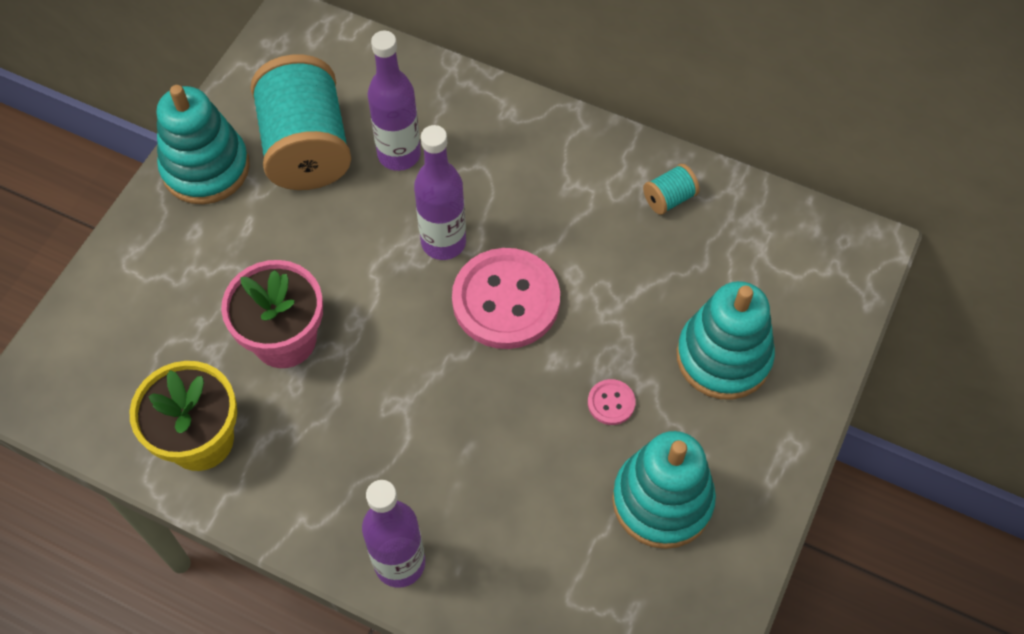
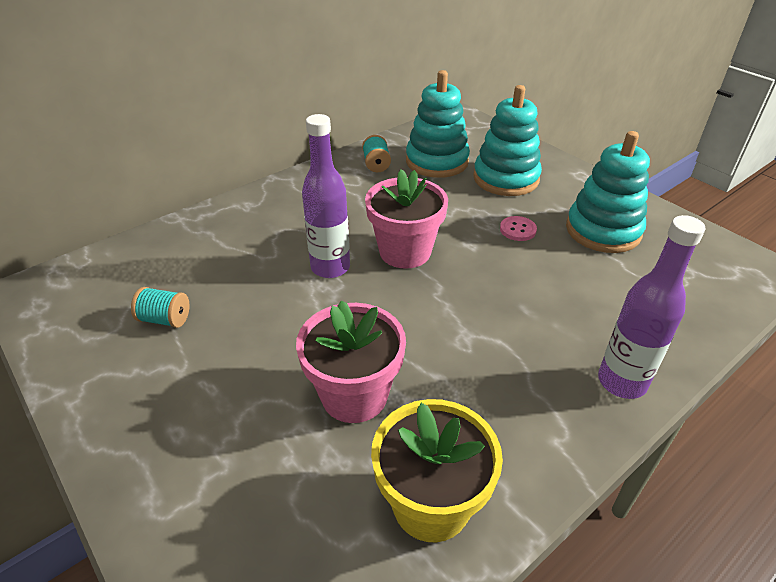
camera: 65 degrees left, 20 degrees down
(206, 168) = (112, 400): turquoise stacking toy -> turquoise stacking toy (437, 161)
(306, 147) = (165, 319): turquoise spool -> turquoise spool, size x0.41
(399, 155) = (228, 267): purple bottle -> none
(506, 300) = (405, 252): pink button -> pink flower pot

